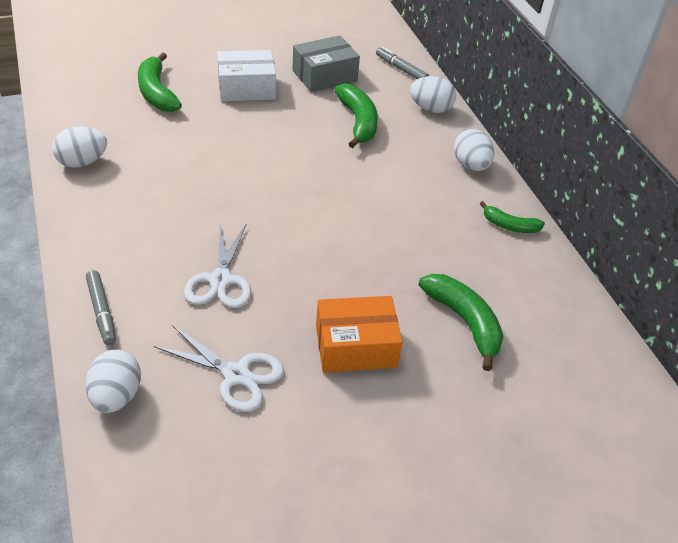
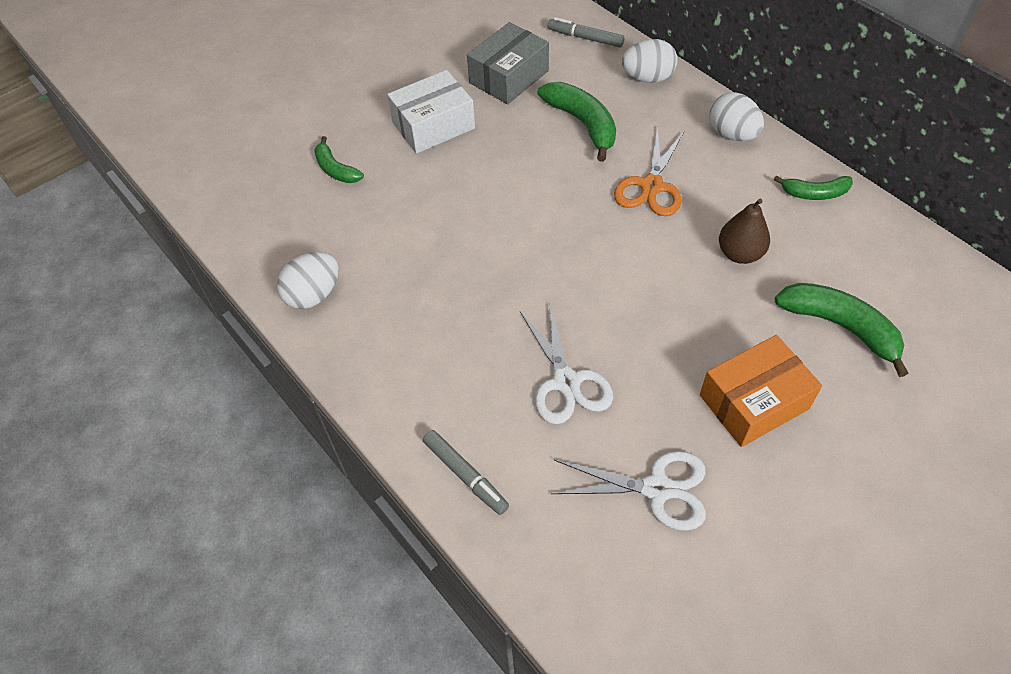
camera: 15 degrees left, 10 degrees up
(116, 396) = (550, 570): white egg -> none
(156, 92) = (335, 169): green banana -> green banana, size x0.61
(381, 178) = (651, 186): none -> orange scissors
(418, 245) = (739, 253): none -> brown pear

